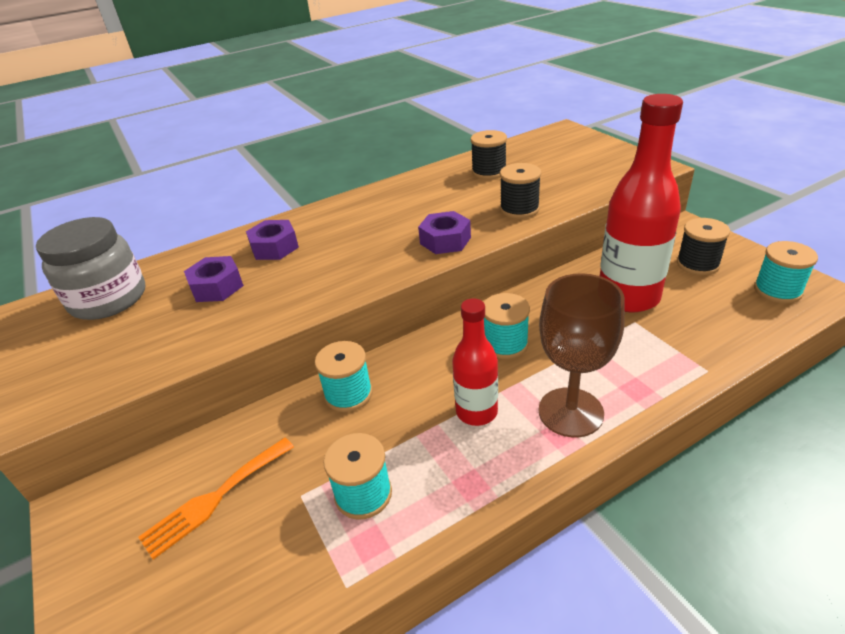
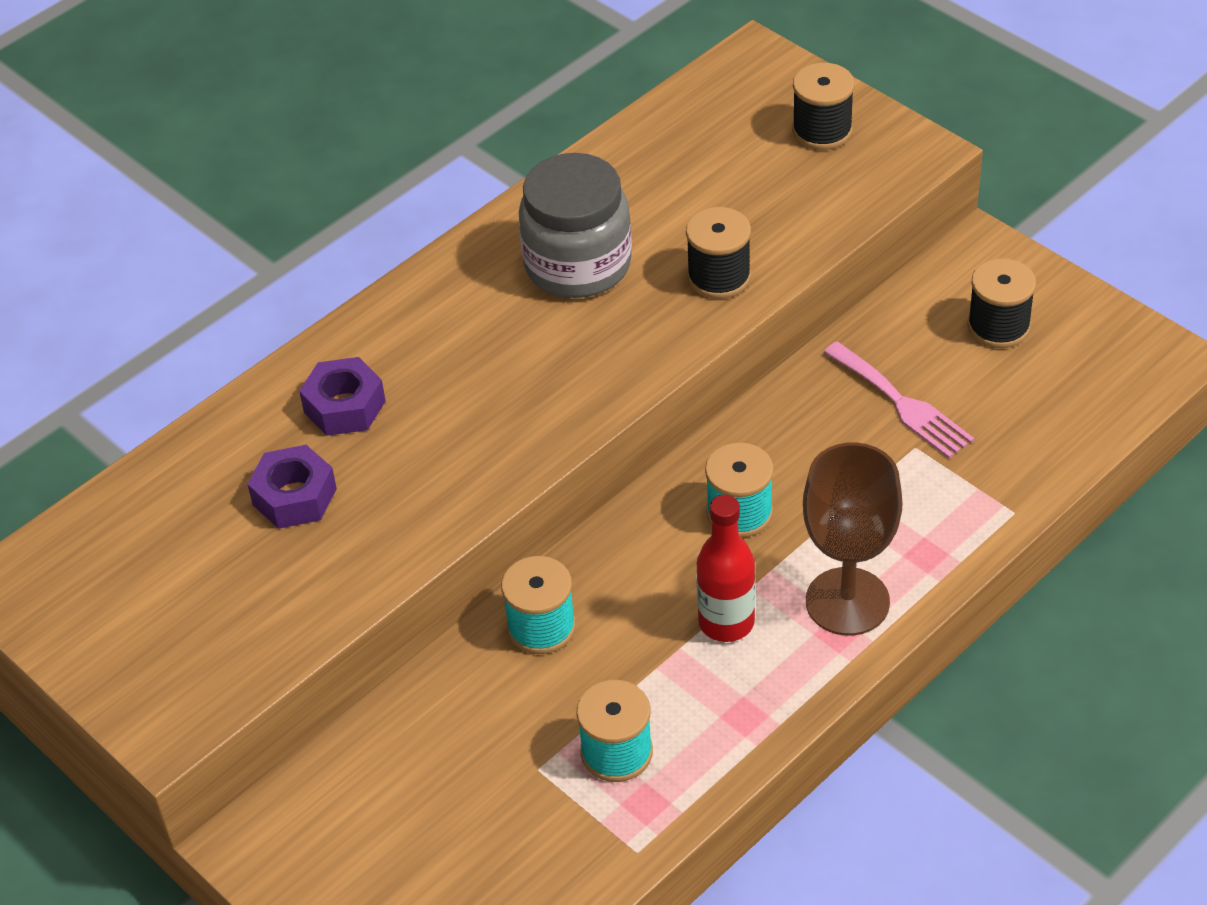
camera: 15 degrees left, 10 degrees up
(109, 299) = (128, 544): grey jar -> grey jar (578, 265)
(215, 498) = (429, 794): orange fork -> none
(445, 240) = (620, 359): purple nut -> none
(489, 172) = (645, 188): black spool -> black spool (822, 130)
(628, 297) = (902, 404): red bottle -> pink fork
(777, 290) = (1108, 364): turquoise spool -> none

